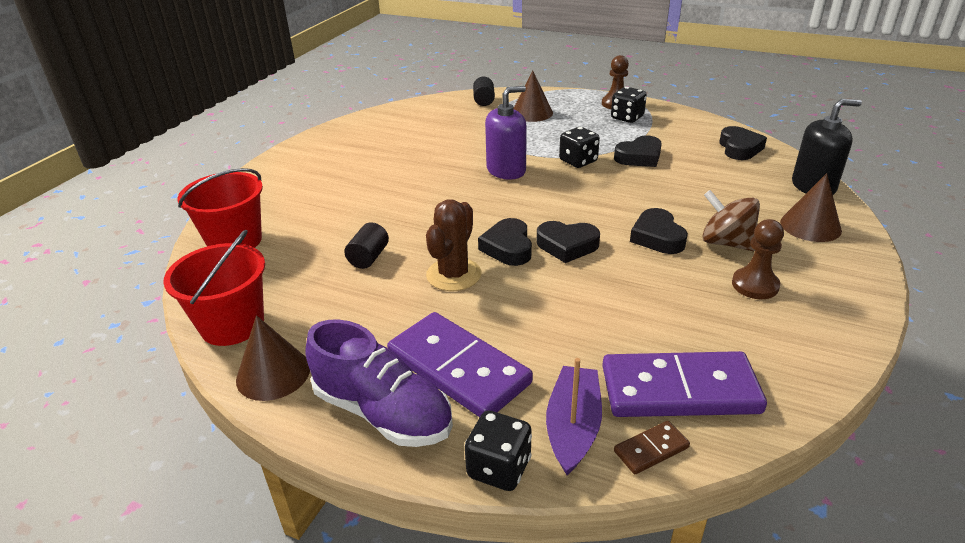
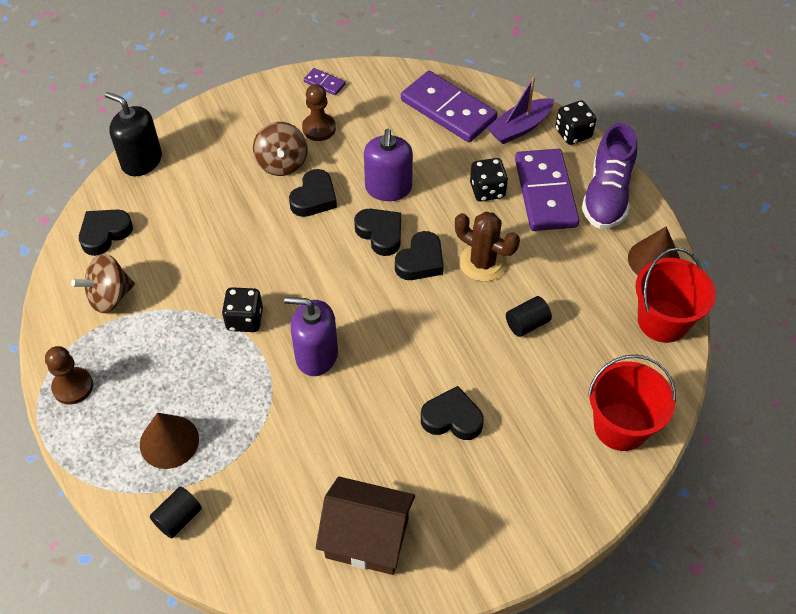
camera: 140 degrees left, 20 degrees up
(374, 134) = (367, 538): none -> brown house
(383, 412) = (607, 195): purple shoe -> purple shoe turned 150 degrees counterclockwise
(453, 275) = (483, 262): brown cactus -> brown cactus turned 60 degrees clockwise
(613, 278) = (388, 188): none -> purple soap dispenser
(627, 118) = (105, 352): black dice -> black dice (487, 190)
(639, 157) = (192, 285): black heart -> black heart (452, 418)
(651, 449) = (497, 98): brown domino -> none
(672, 132) = (110, 297): none -> brown spinning top
(810, 226) = (211, 137): brown cone -> none
(836, 328) = (324, 83): none -> purple domino

